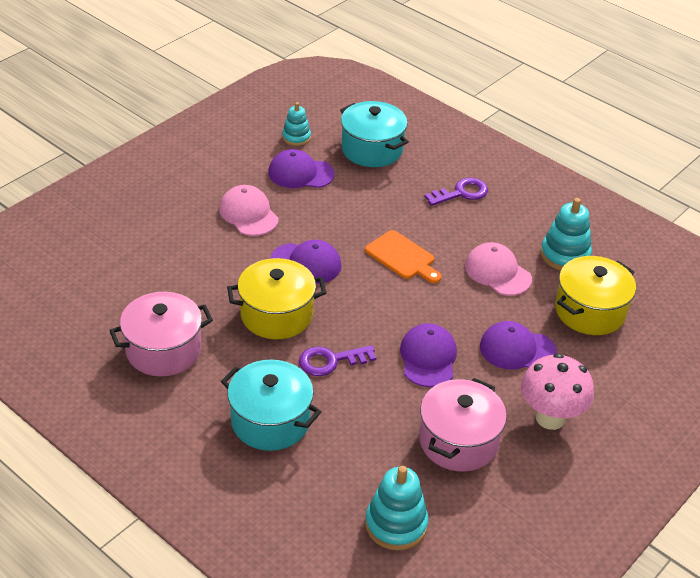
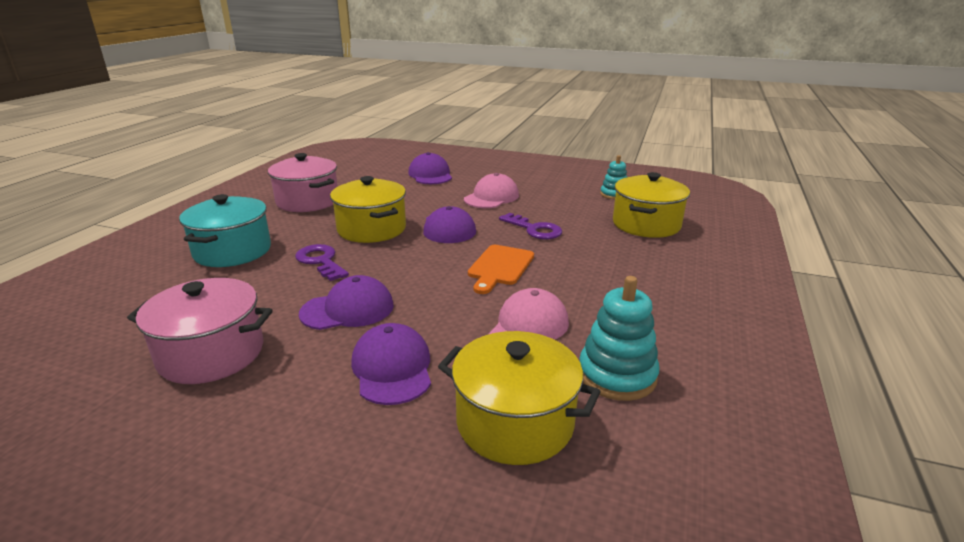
camera: 70 degrees right, 15 degrees down
(300, 173) = (568, 204): purple cap -> purple cap (430, 175)
(372, 149) = (646, 224): turquoise pot -> yellow pot
(396, 524) = (79, 337): turquoise stacking toy -> none
(461, 193) = (645, 279): purple key -> purple key (534, 229)
(550, 418) = (264, 422): pink mushroom -> none

